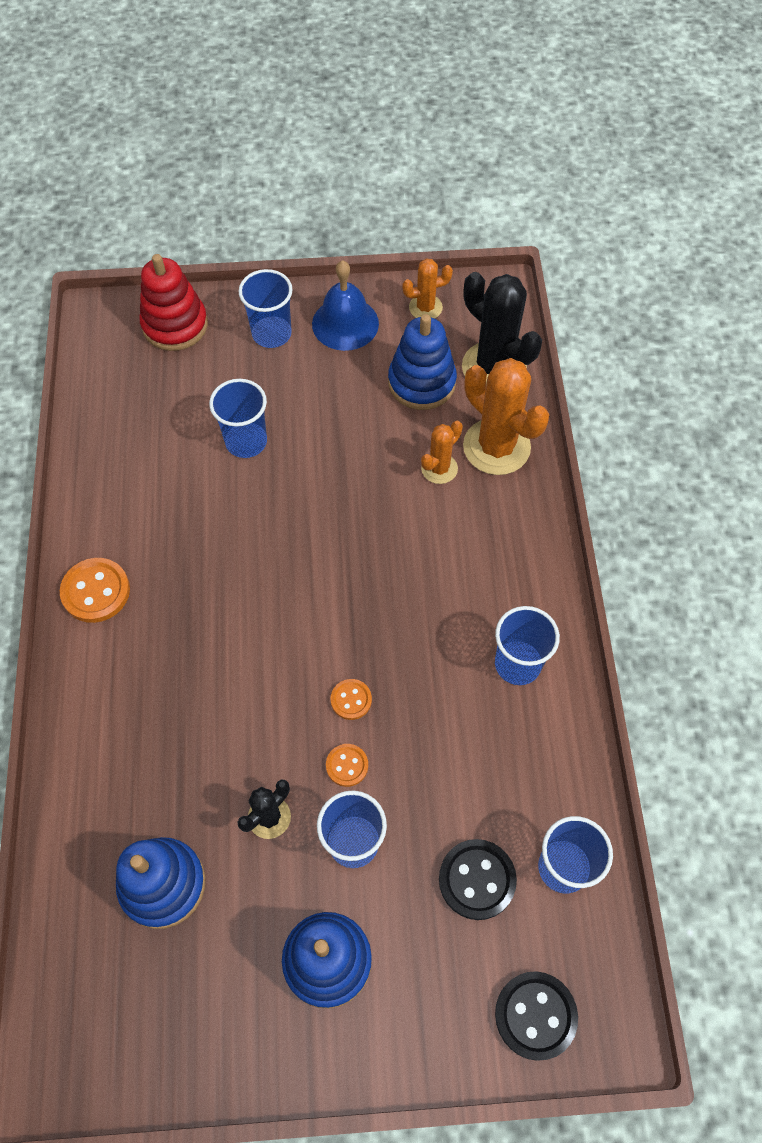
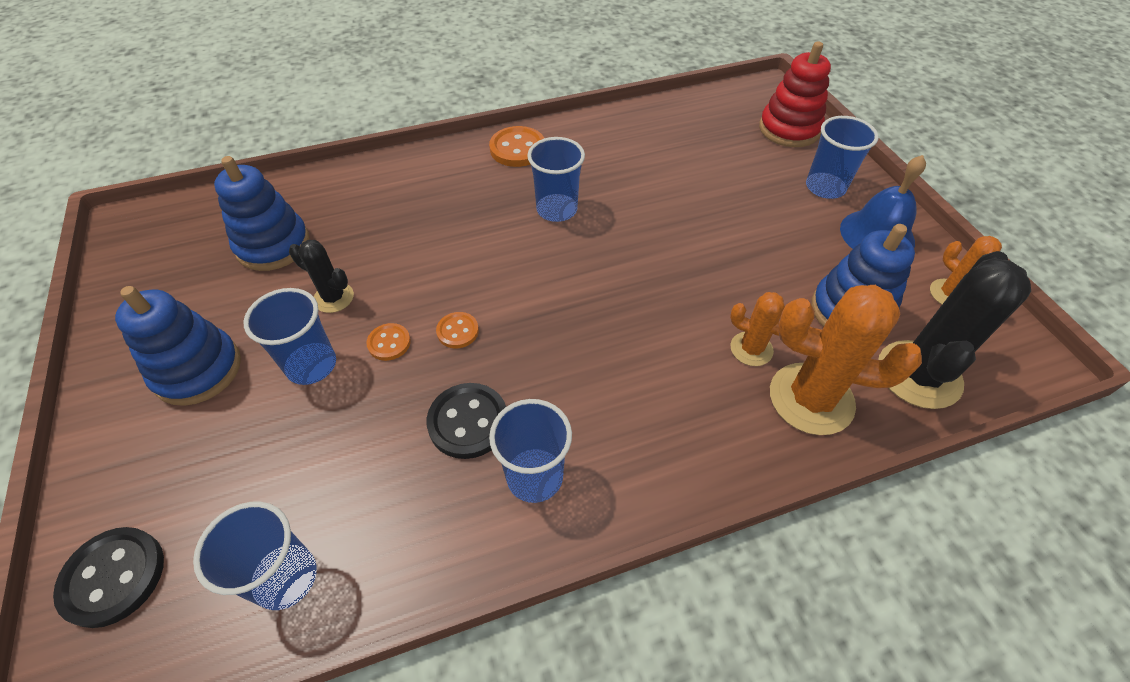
camera: 75 degrees right, 10 degrees down
(246, 441) = (699, 198): blue cup -> blue cup (557, 209)
(477, 880) = (272, 484): black button -> black button (468, 422)
(496, 447) = (811, 399): orange cactus -> orange cactus turned 75 degrees clockwise

